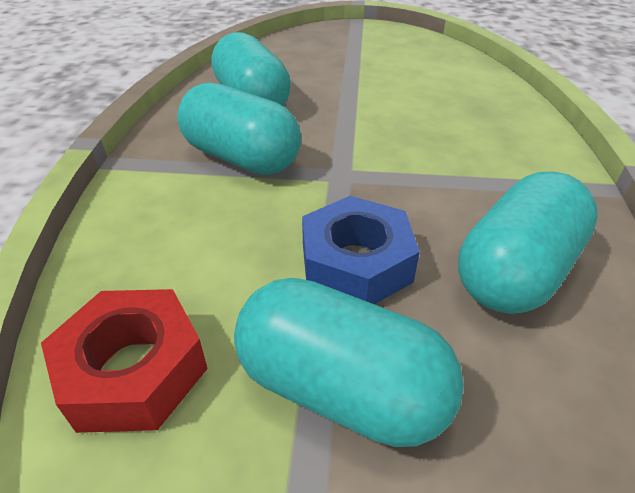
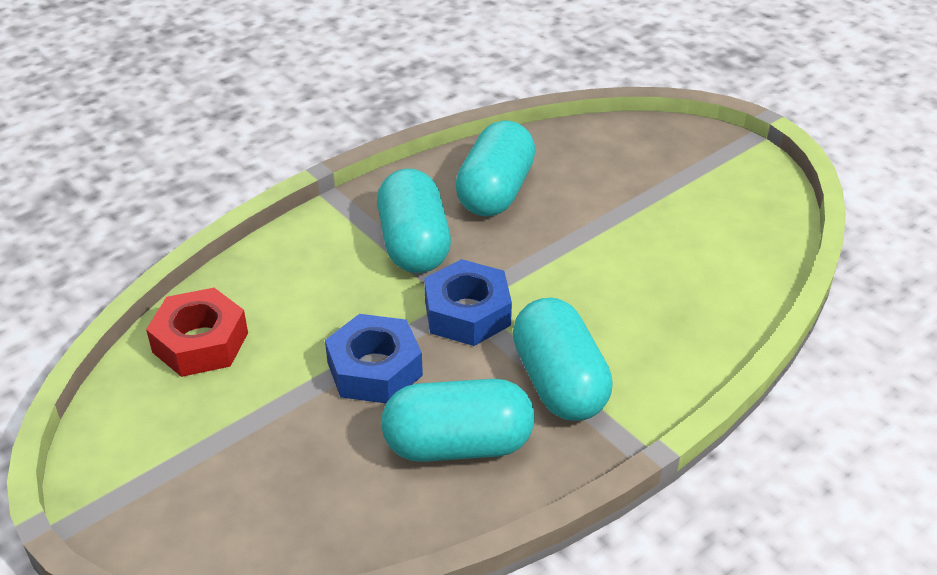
camera: 45 degrees right, 0 degrees up
(341, 388) = (273, 422): turquoise capsule -> turquoise capsule (559, 382)
(357, 177) = (467, 313): none -> blue nut

